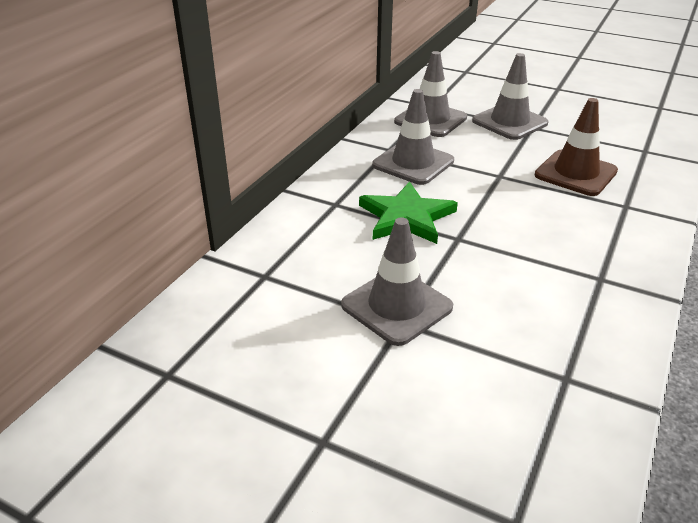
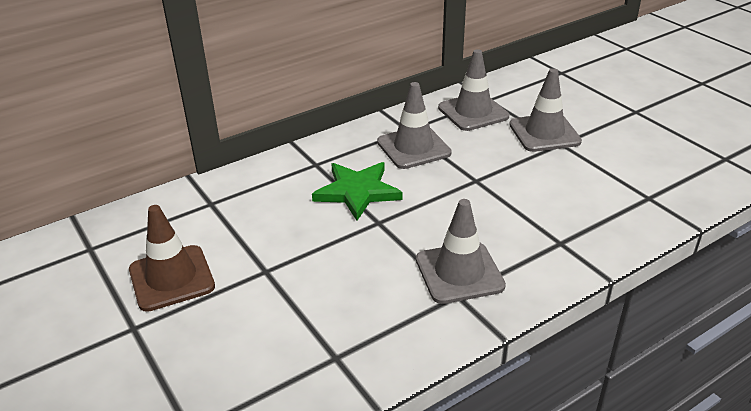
camera: 30 degrees right, 0 degrees up
(396, 306) = (274, 258): grey traffic cone -> grey traffic cone (459, 273)
(575, 173) = (549, 199): brown traffic cone -> brown traffic cone (171, 278)

